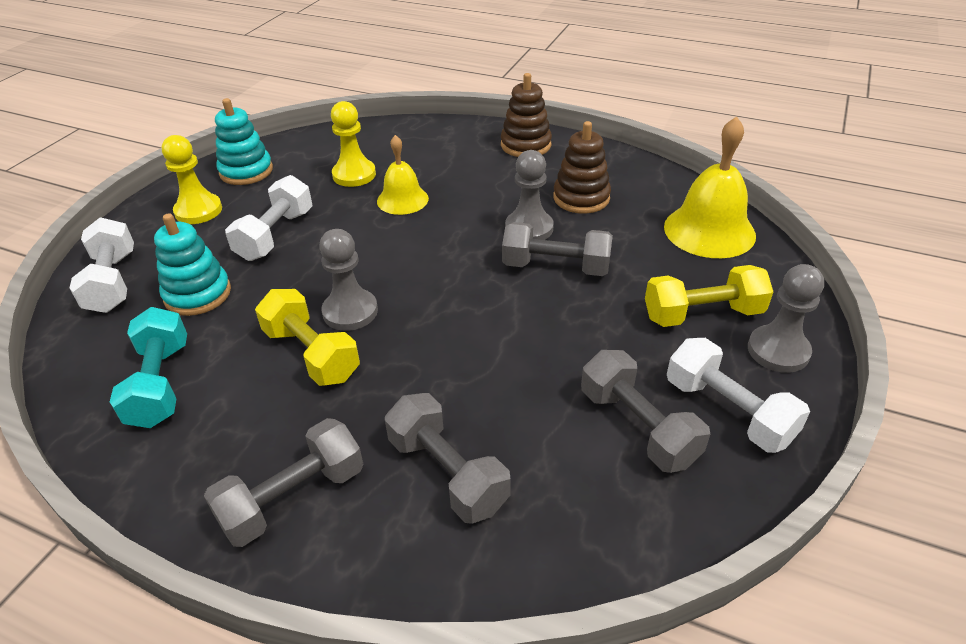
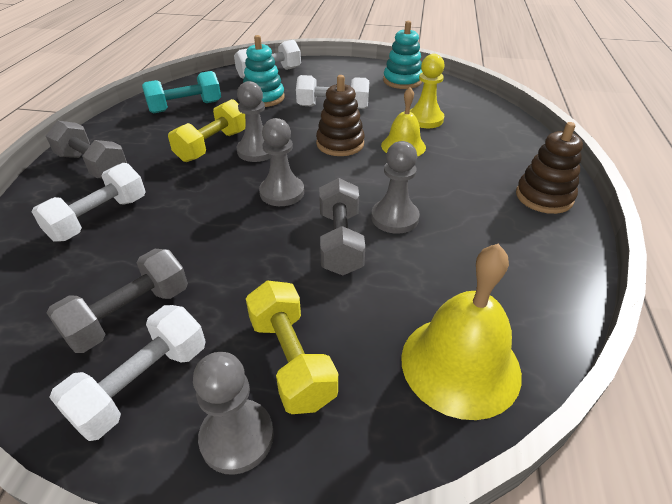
camera: 75 degrees right, 0 degrees up
(198, 211) = (348, 77): yellow pawn -> none
(447, 473) = (99, 218): grey dumbbell -> white dumbbell
(455, 298) = (282, 192): none -> grey pawn
(581, 198) = (467, 246): brown stacking toy -> brown stacking toy (340, 144)

